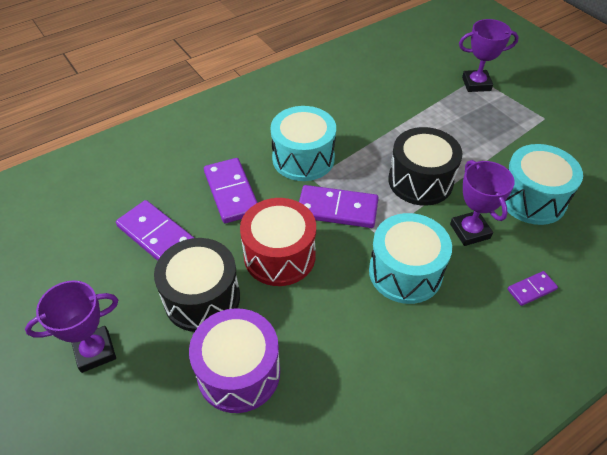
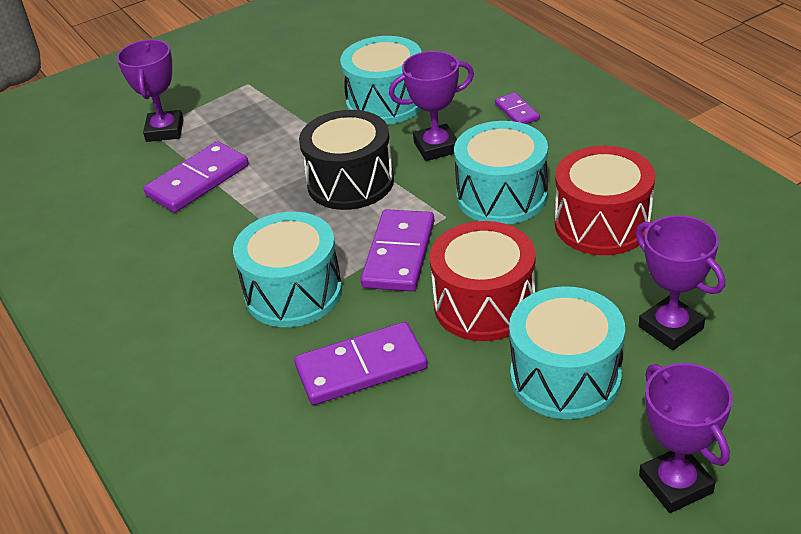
camera: 85 degrees left, 10 degrees down
(157, 236) = (453, 448): purple domino -> purple domino (198, 181)
(202, 298) = (565, 377): black drum -> turquoise drum
(238, 372) = (670, 328): purple drum -> purple trophy
(367, 340) = (602, 224): none -> red drum

